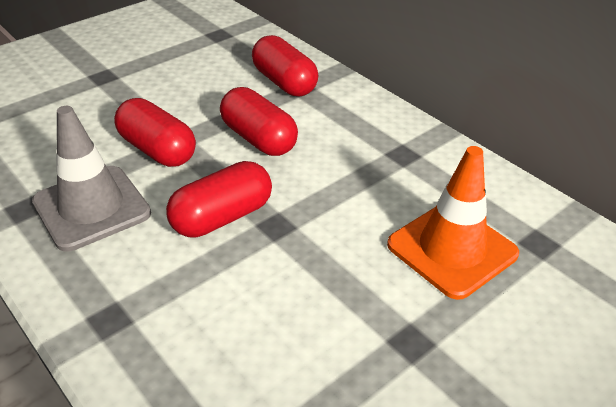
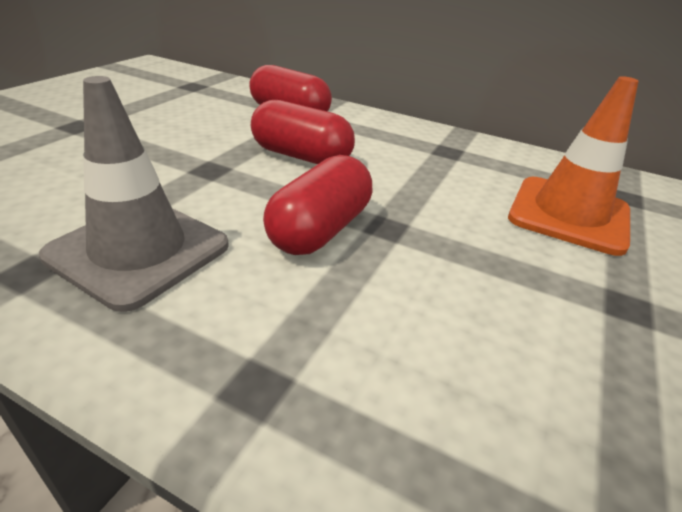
camera: 25 degrees left, 5 degrees down
(157, 150) = (191, 180): red capsule -> none

